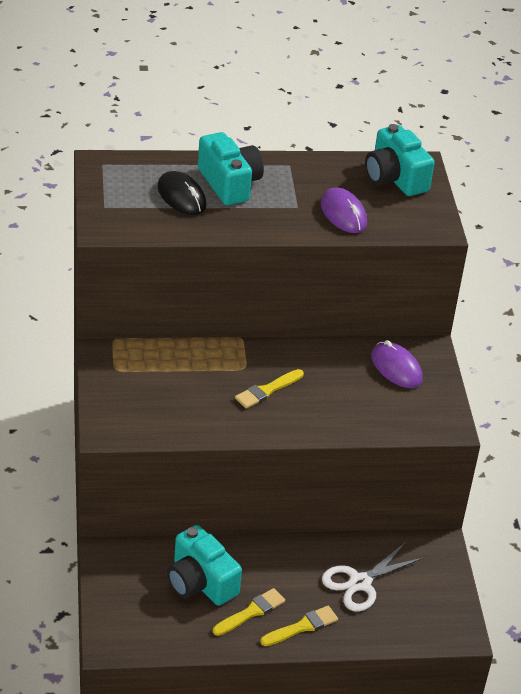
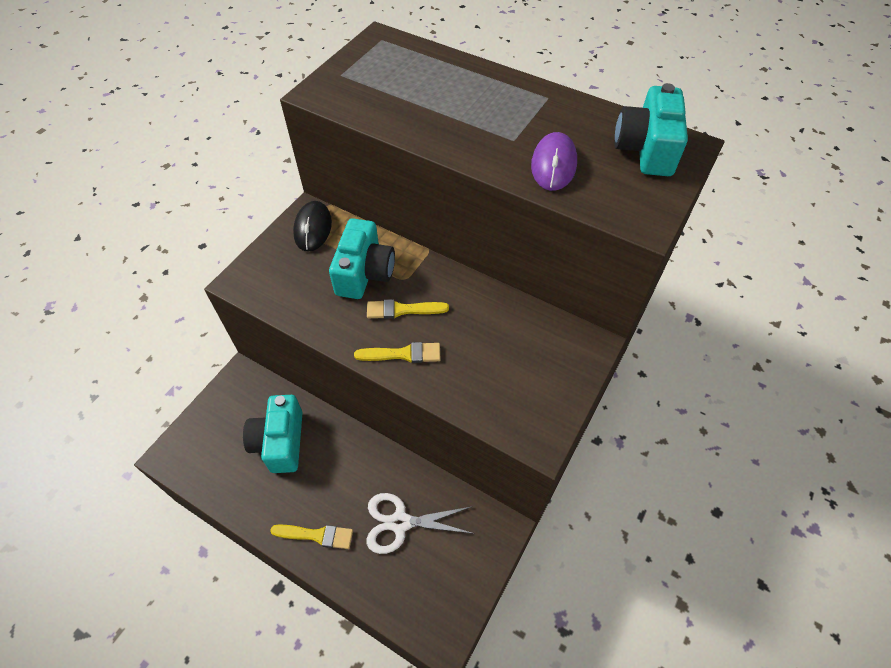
camera: 40 degrees right, 15 degrees up
(181, 196) = (415, 90): black mouse -> black mouse (313, 228)
(229, 183) = (471, 94): turquoise camera -> turquoise camera (364, 273)
(251, 612) = (291, 494): yellow brush -> yellow brush (403, 354)
(396, 368) = (541, 347): purple mouse -> none

